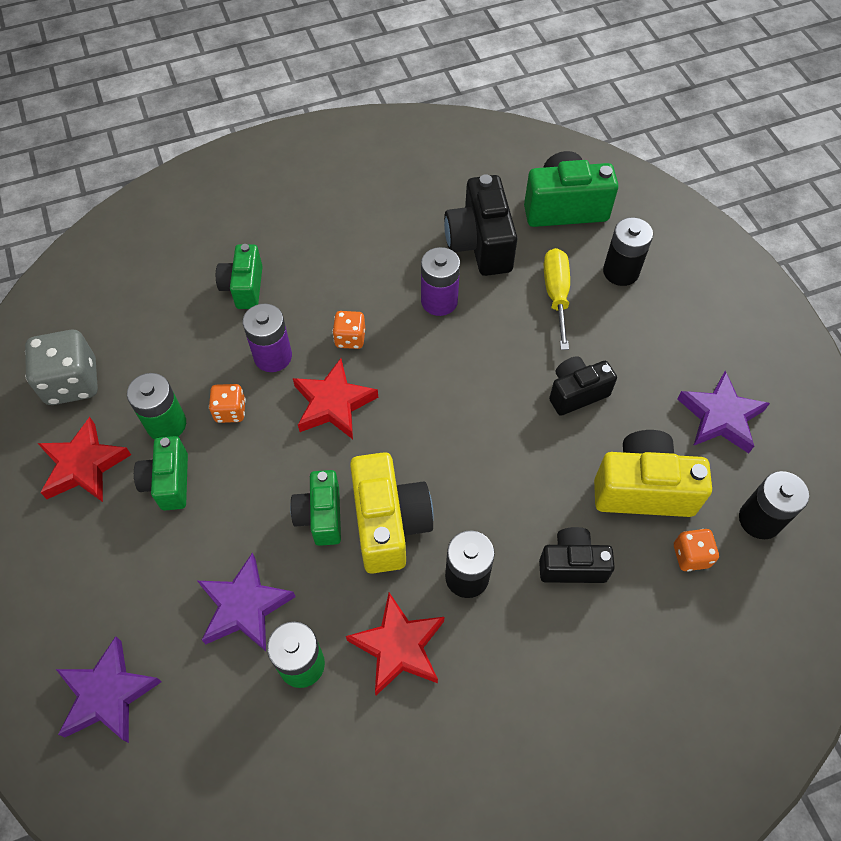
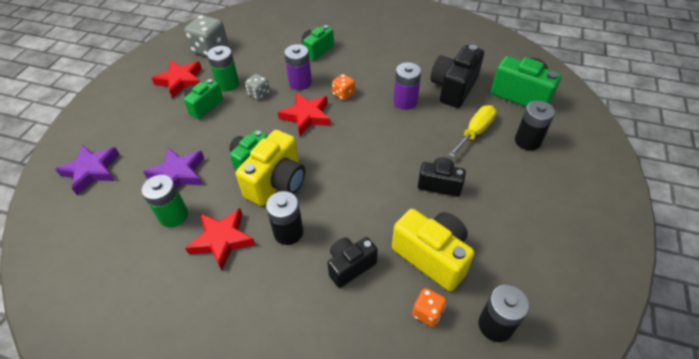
camera: 40 degrees right, 10 degrees down
(230, 411) = (259, 94): orange dice -> grey dice
(572, 564) = (350, 266): black camera -> black camera turned 75 degrees counterclockwise
(720, 417) = (523, 251): purple star -> none

